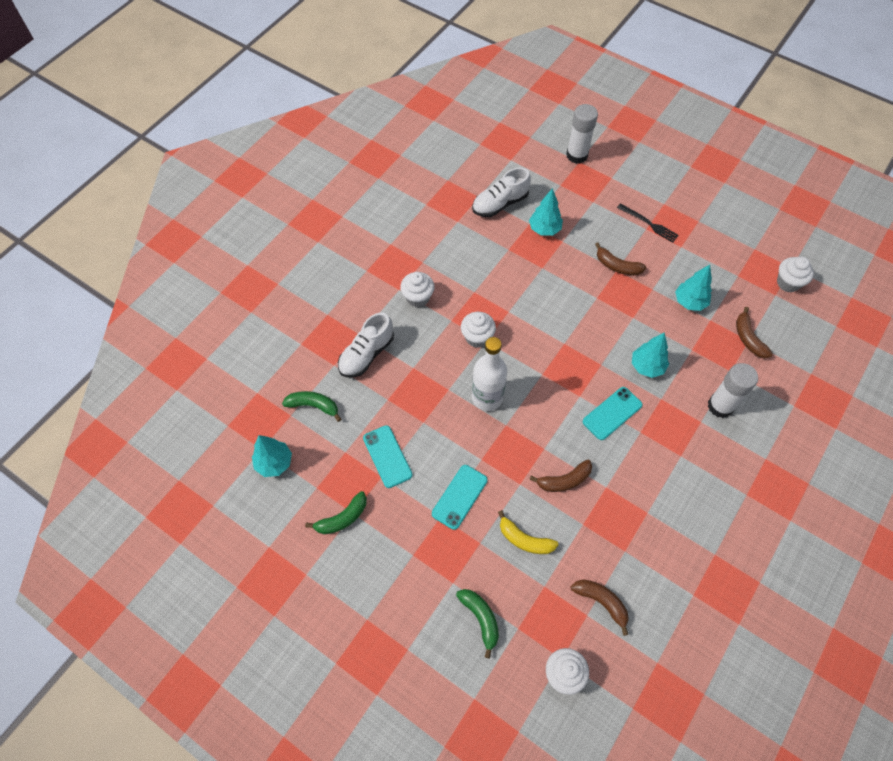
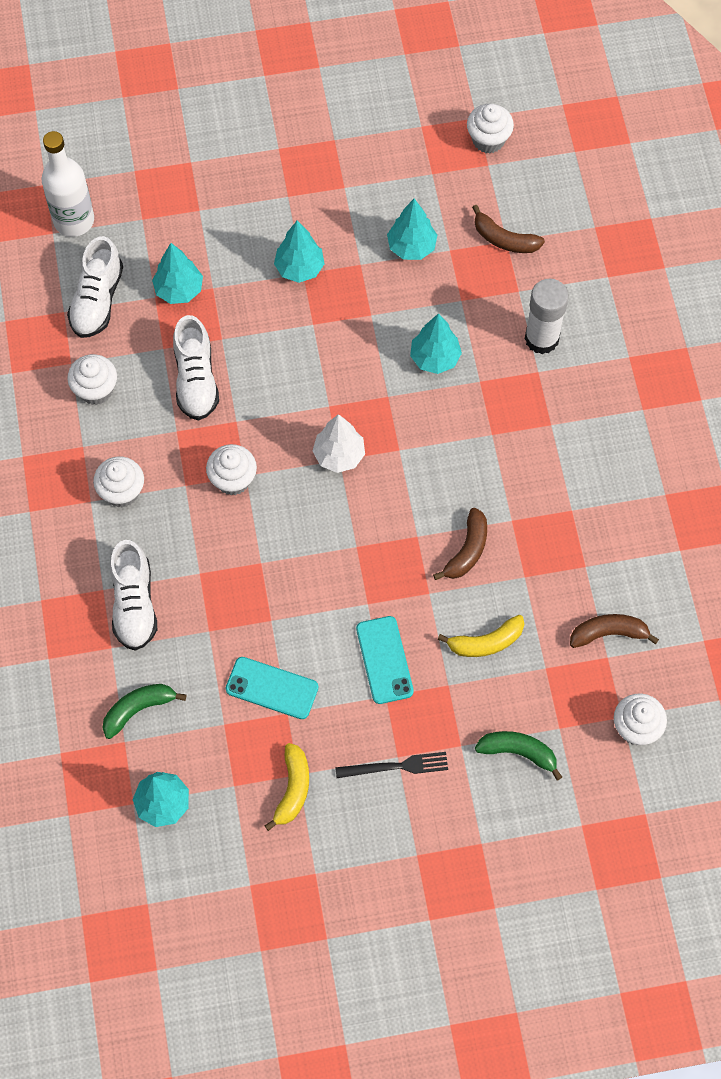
camera: 45 degrees left, 5 degrees up
(342, 518) = (293, 789): green banana -> yellow banana
(456, 242) = (96, 390): none -> white cupcake
(487, 397) = (309, 535): white bottle -> white bottle (74, 220)
(509, 276) = (196, 379): none -> white shoe
(544, 372) = (339, 455): none -> white tree
(577, 155) = (124, 164): white glue stick -> none
(612, 413) = (447, 439): turquoise phone -> none
(617, 266) = (299, 268): brown banana -> turquoise tree
(649, 224) = (286, 187): black fork -> black fork (396, 766)

